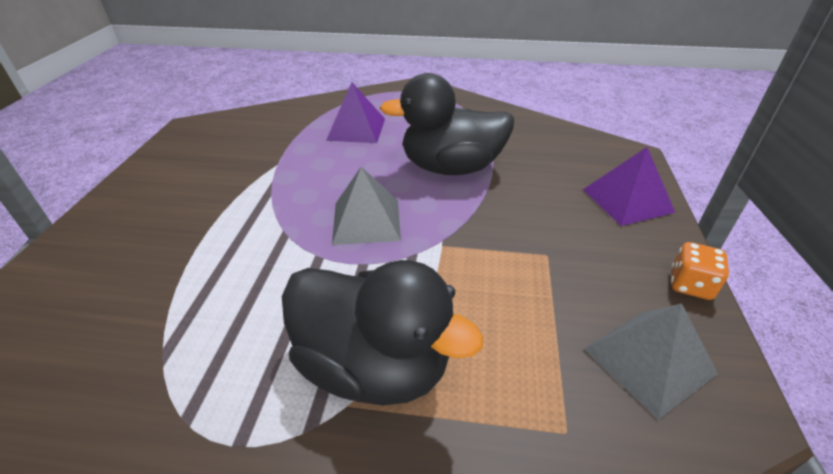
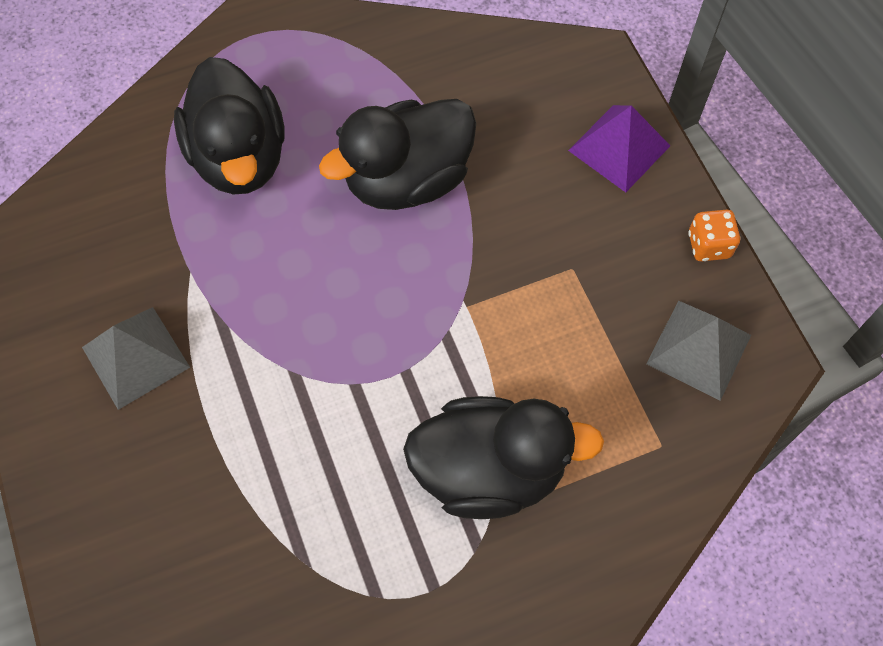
camera: 30 degrees left, 25 degrees up
(356, 129) = (239, 157): purple pyramid -> black duck
(366, 221) = (368, 312): grey pyramid -> grey pyramid (135, 357)

